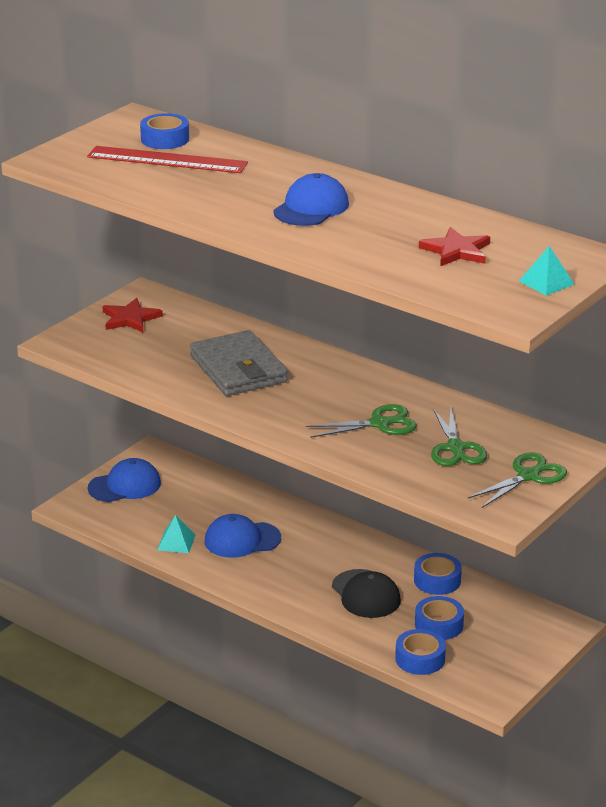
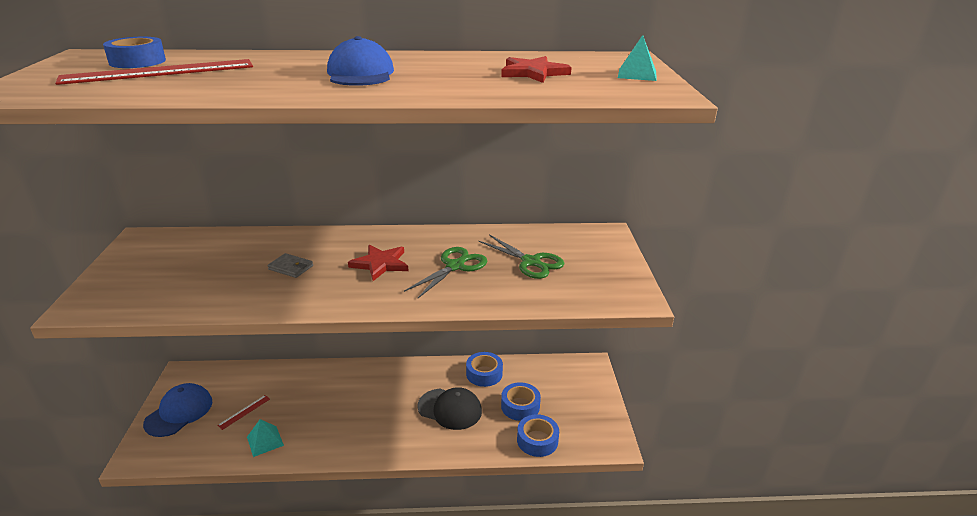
camera: 40 degrees left, 0 degrees up
(130, 318) = (145, 261): red star -> red star (380, 264)
(178, 510) = (244, 412): none -> red ruler
(238, 369) = (291, 267): grey wallet -> grey wallet, size x0.41
(242, 540) = (318, 412): blue cap -> none
(528, 476) = (603, 261): green scissors -> none

